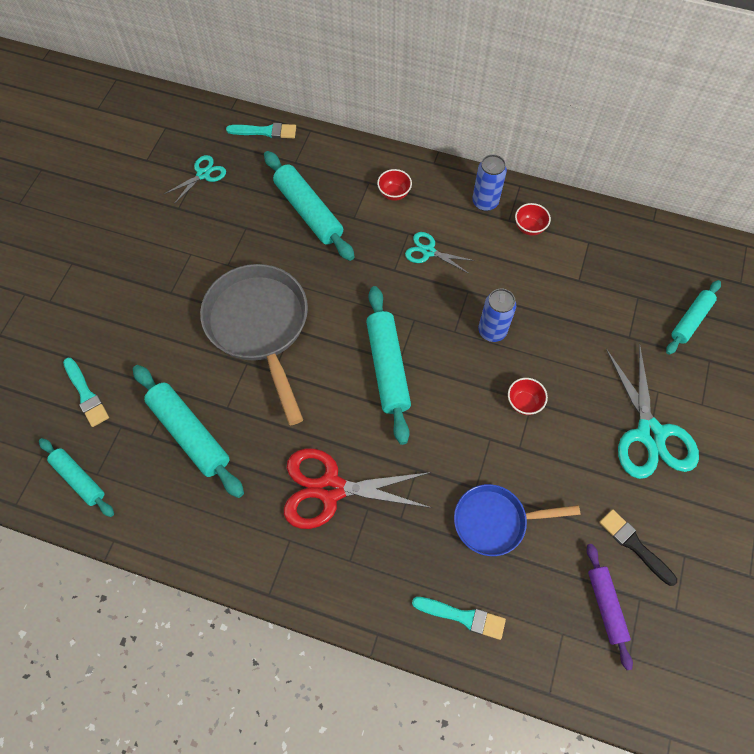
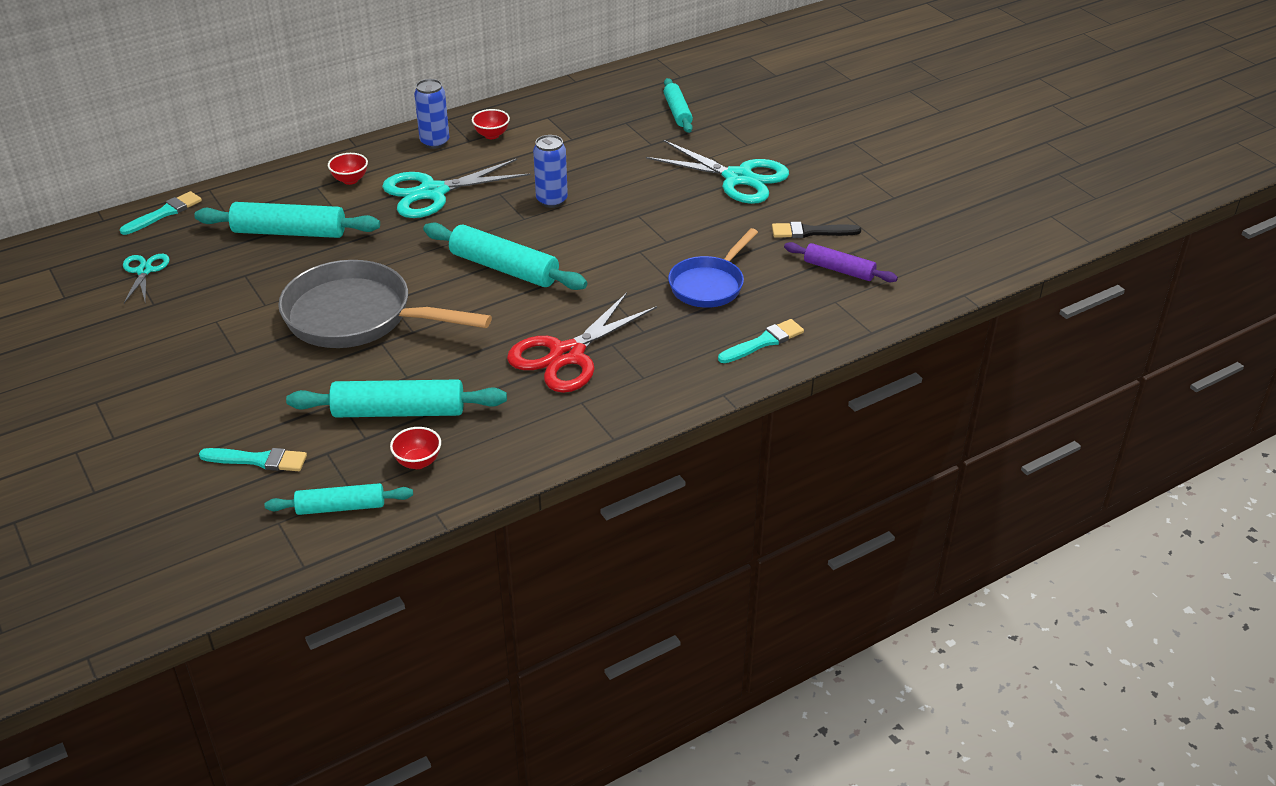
camera: 50 degrees left, 25 degrees down
(428, 251) = (433, 192): turquoise scissors -> turquoise scissors, size x1.90
(524, 403) = (633, 219): red bowl -> red bowl (418, 462)

